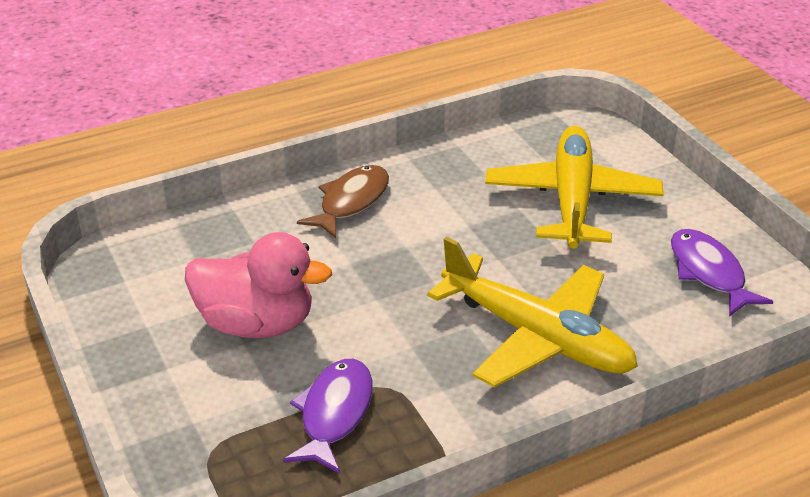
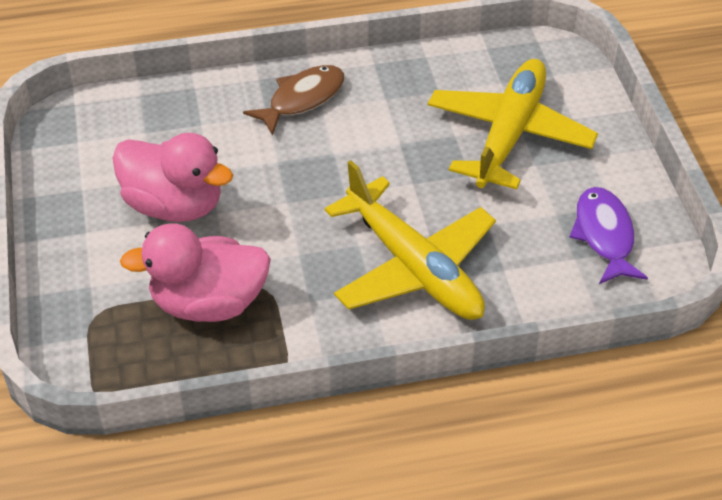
camera: 15 degrees right, 10 degrees up
(334, 414) = (208, 303): purple fish -> pink duck

